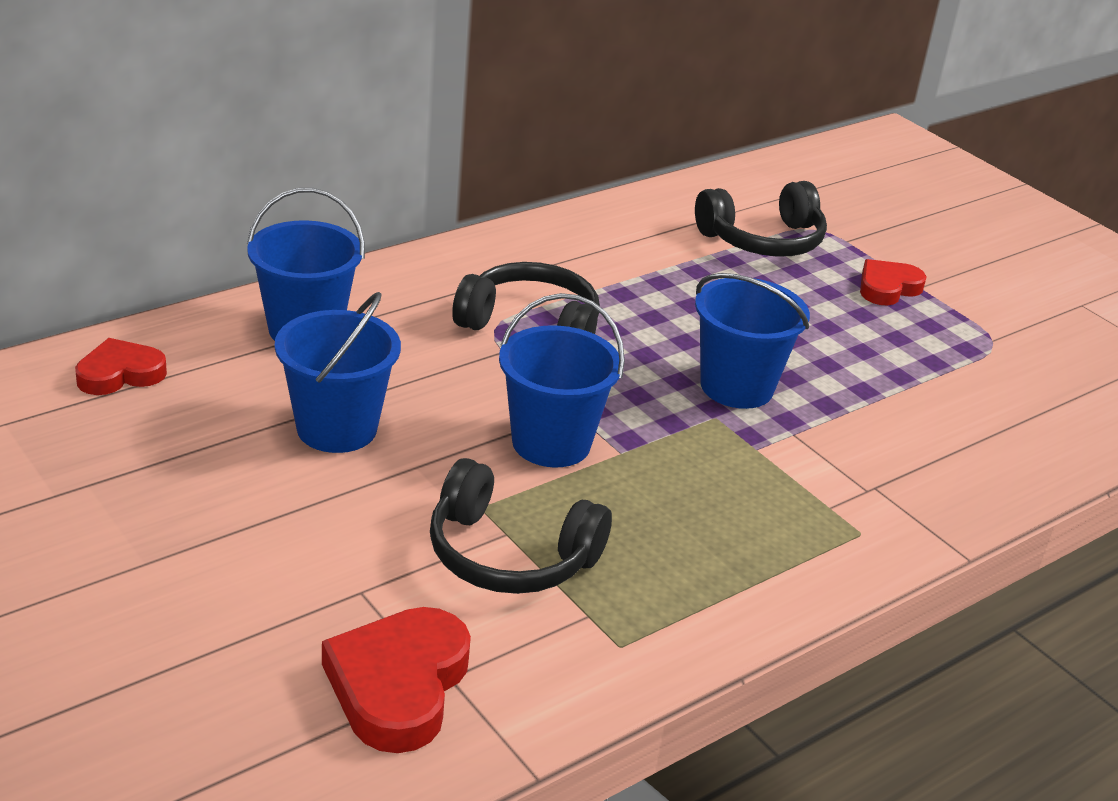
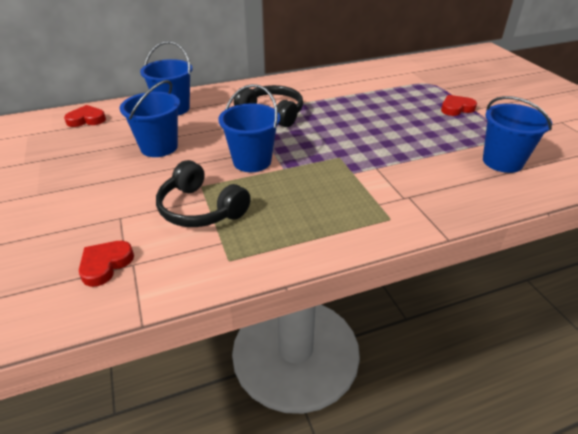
camera: 20 degrees right, 5 degrees up
(398, 685) = (105, 265): red heart -> red heart, size x0.64
(736, 387) = (357, 145): blue bucket -> blue bucket (502, 161)
(763, 240) = (401, 86): black headphones -> none

